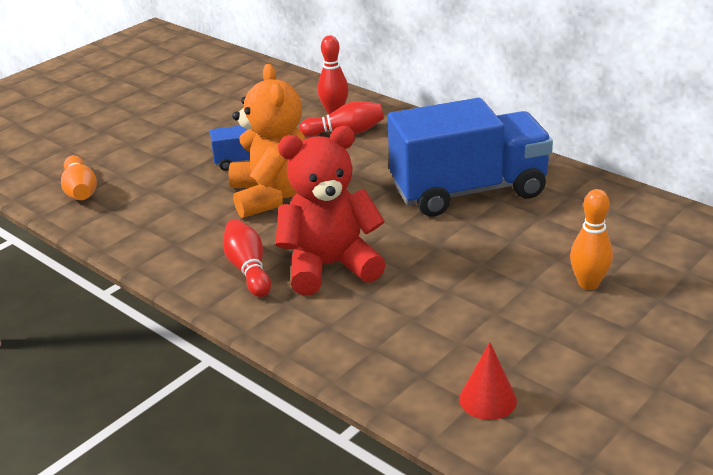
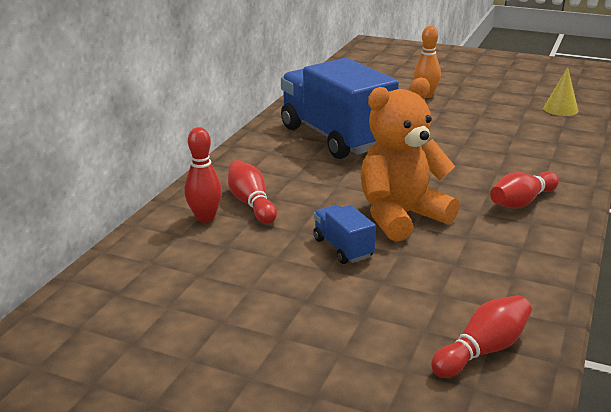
camera: 110 degrees left, 5 degrees down
(80, 191) = (482, 350): orange bowling pin -> red bowling pin
(329, 266) = (484, 171): red teddy bear -> none
(487, 399) = (560, 109): red cone -> yellow cone

